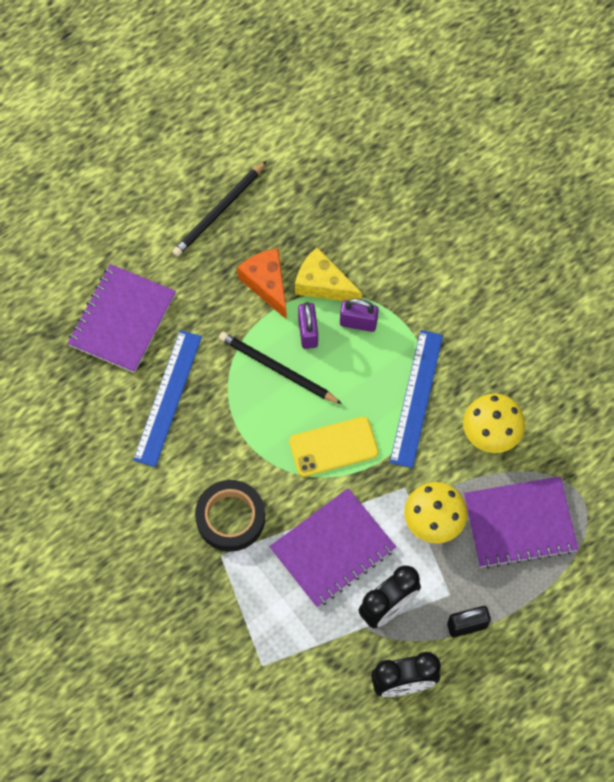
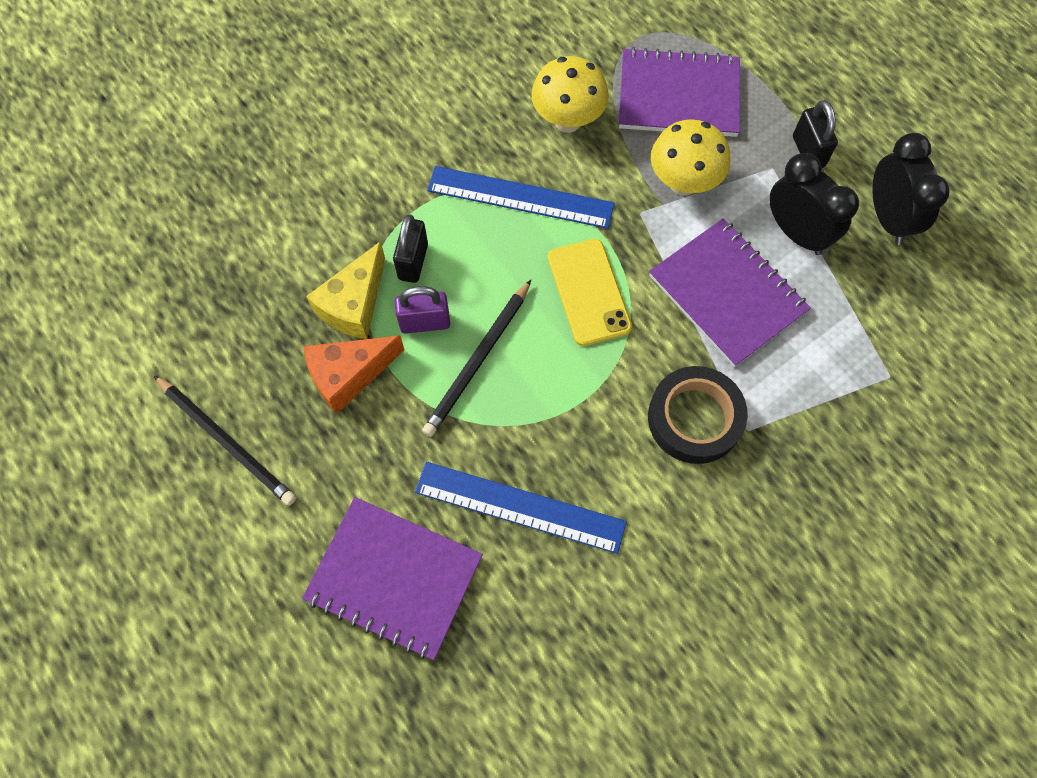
camera: 90 degrees left, 0 degrees up
(358, 322) = (413, 262): purple padlock -> black padlock
(519, 523) = (678, 95): purple notebook -> purple notebook turned 75 degrees counterclockwise

